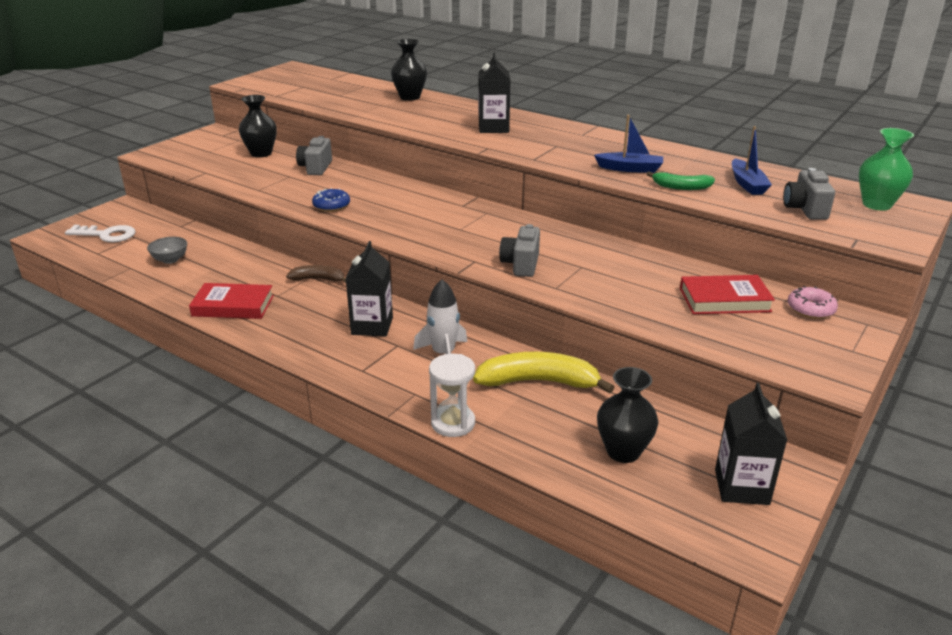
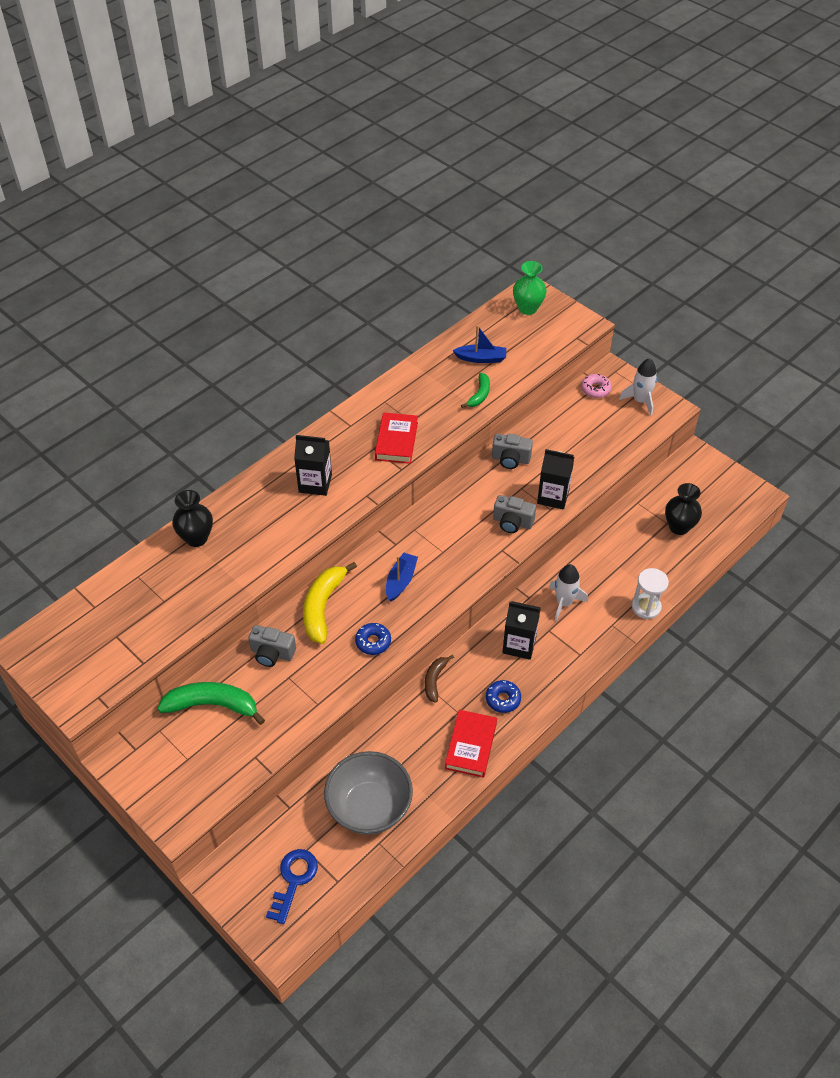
camera: 80 degrees left, 20 degrees up
(106, 235) = (293, 880): white key -> blue key
(170, 260) = (369, 807): grey bowl -> grey bowl, size x2.25
(261, 153) = (213, 705): black vase -> green banana
(293, 321) = (503, 699): none -> blue donut
(539, 382) = (605, 553): yellow banana -> yellow banana (323, 607)
(630, 169) = (437, 414): blue boat -> blue boat (400, 581)
(724, 300) = (579, 425): red book -> red book (396, 441)
(741, 487) = (711, 484): black carton -> black carton (553, 496)
(805, 209) = (529, 344): grey camera -> grey camera (510, 459)
(822, 348) = (640, 401): none -> white rocket

